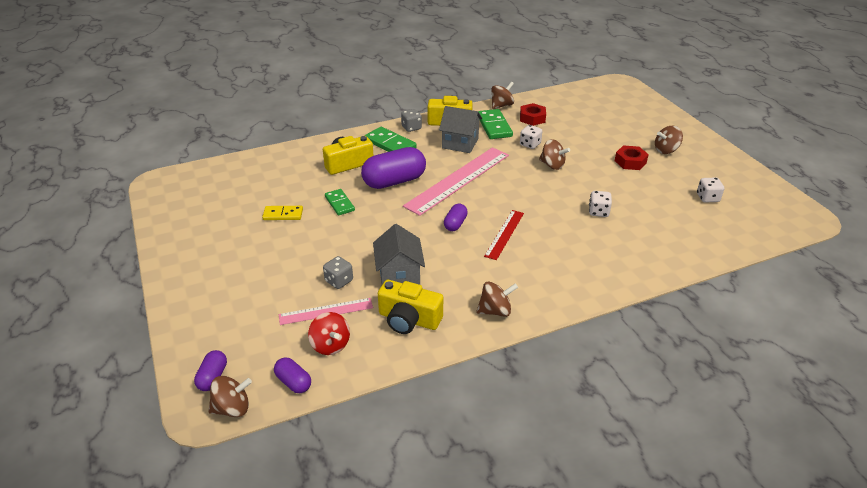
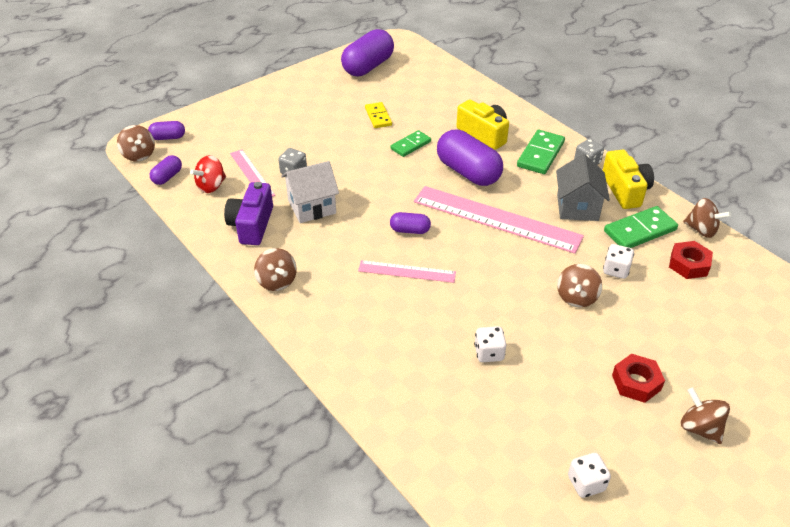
camera: 75 degrees right, 5 degrees up
(191, 207) = (368, 67): none -> purple capsule
(399, 275) = (312, 207): grey house -> white house
(409, 319) = (252, 225): yellow camera -> purple camera
(504, 234) = (407, 271): red ruler -> pink ruler

